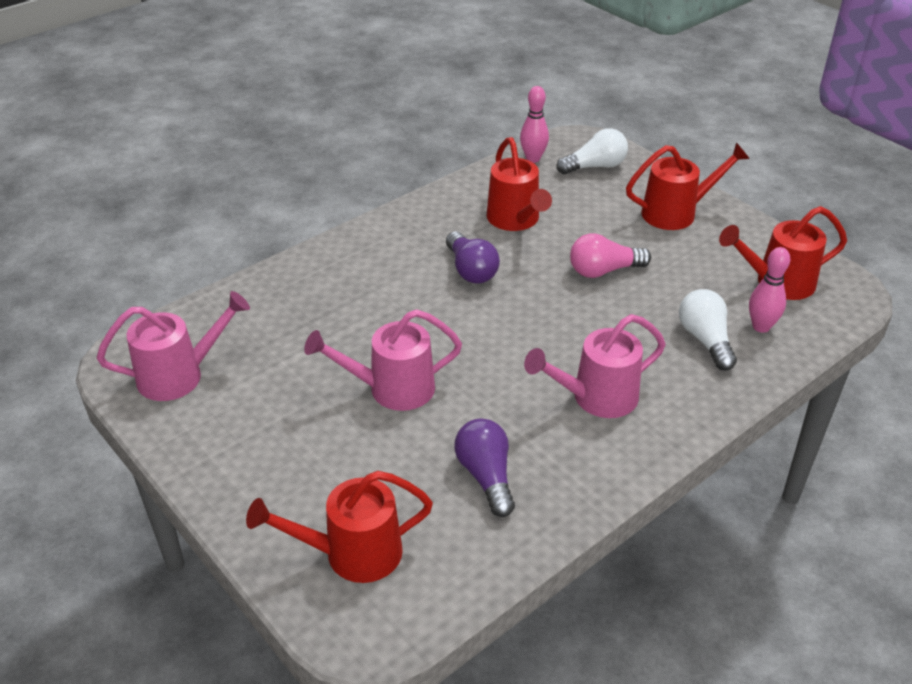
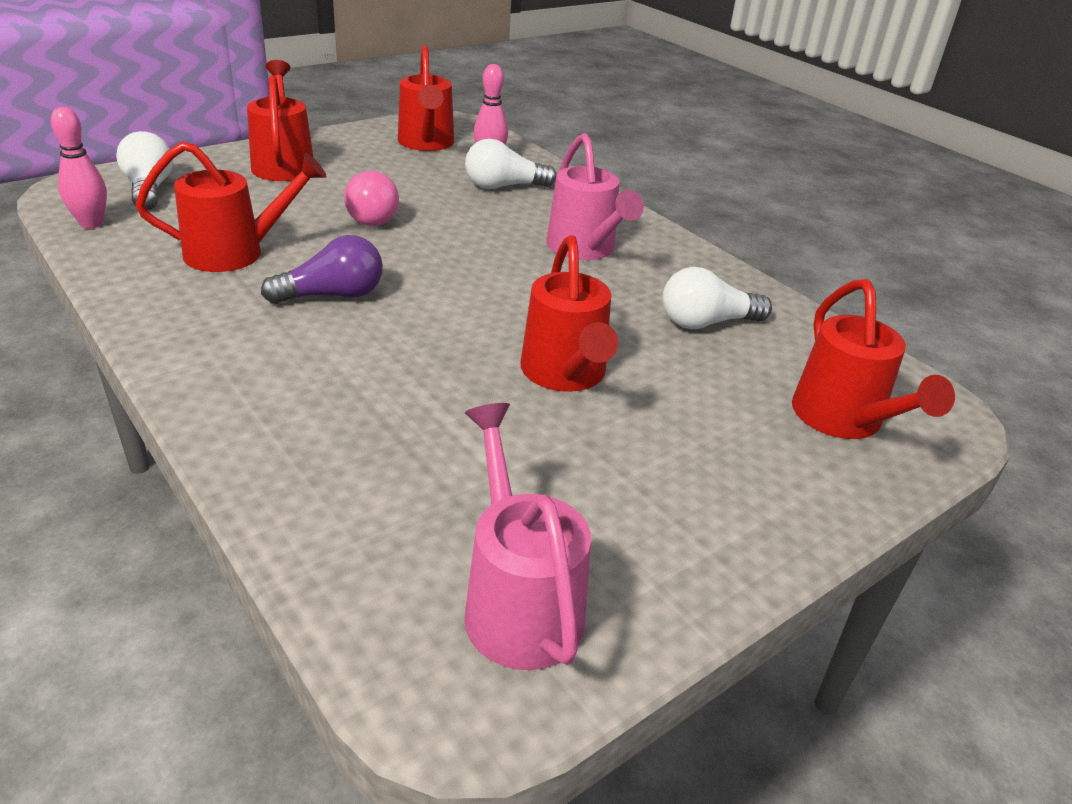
camera: 90 degrees left, 5 degrees down
(391, 389) = (566, 375): pink watering can -> red watering can
(486, 476) = (706, 323): purple light bulb -> white light bulb

